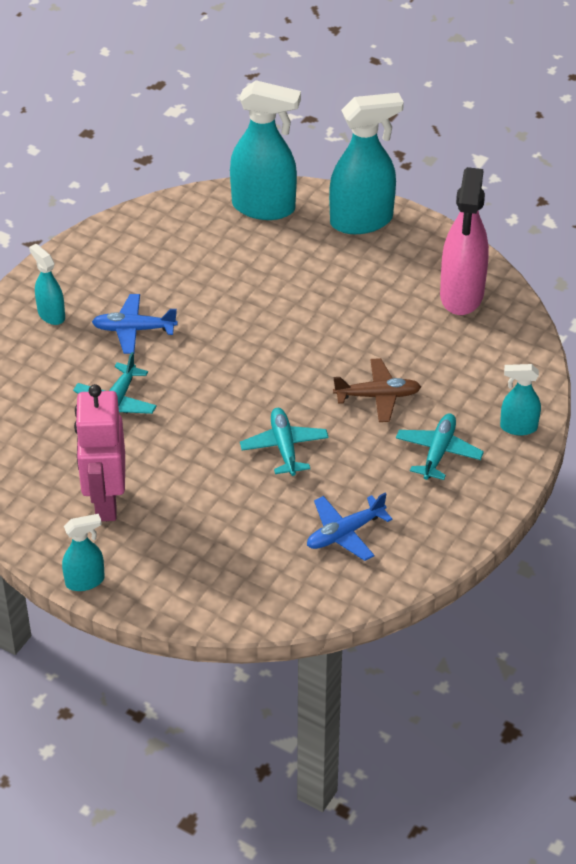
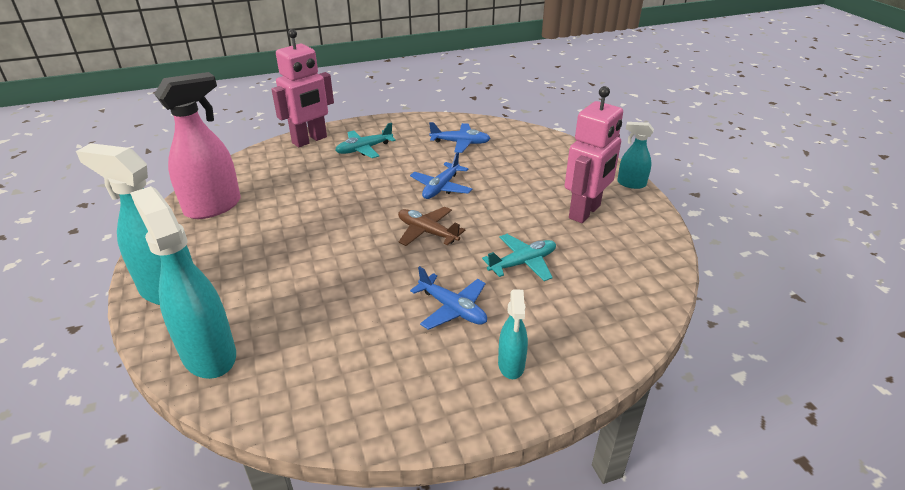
camera: 140 degrees left, 10 degrees down
(284, 447) = (441, 187): turquoise plane -> blue plane
(378, 396) = (352, 184): brown plane -> brown plane (427, 232)
(518, 427) = (310, 140): turquoise spray bottle -> pink robot

